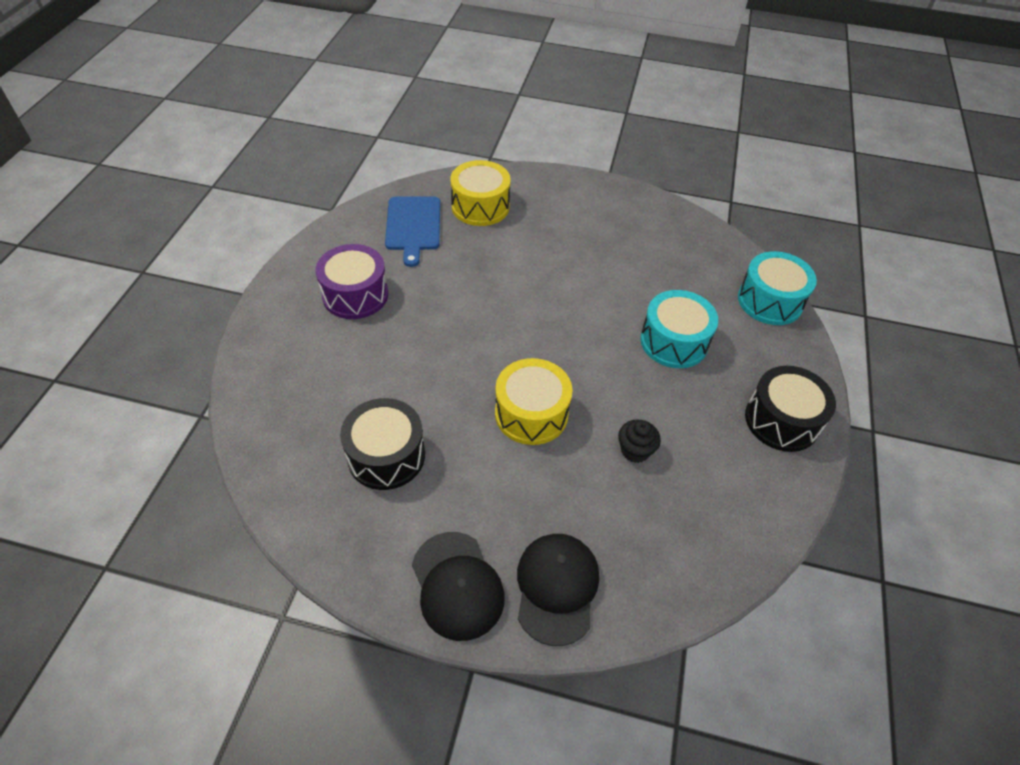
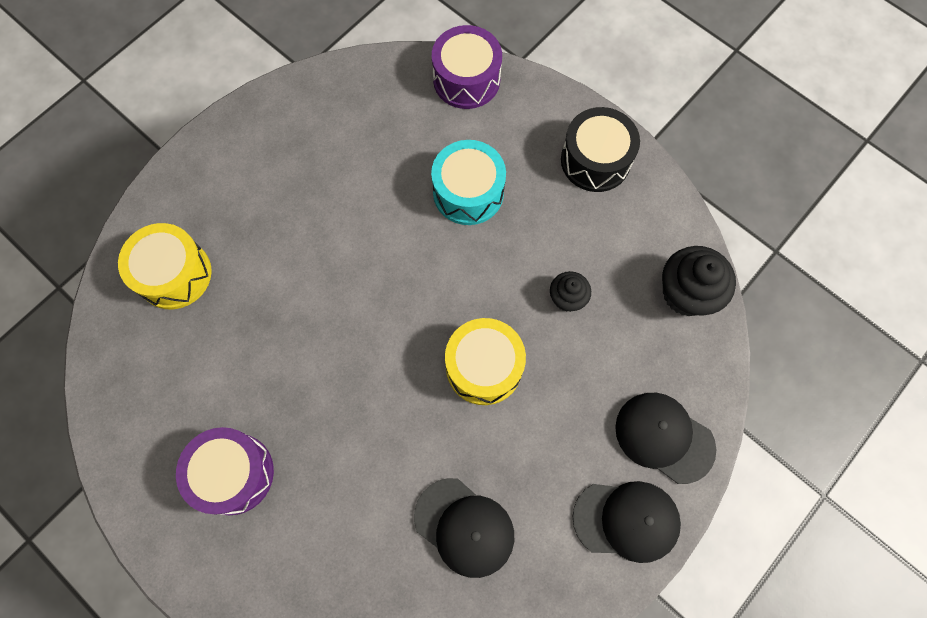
camera: 60 degrees left, 20 degrees up
(386, 455) = (464, 527): black drum -> black cap
(413, 226) = (161, 363): blue cutting board -> none
(714, 550) = (686, 293): none -> black cupcake
(770, 301) = (466, 79): turquoise drum -> purple drum

